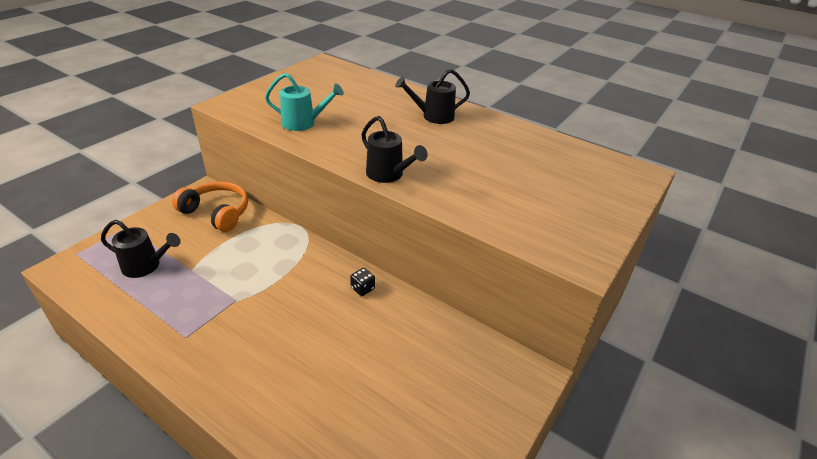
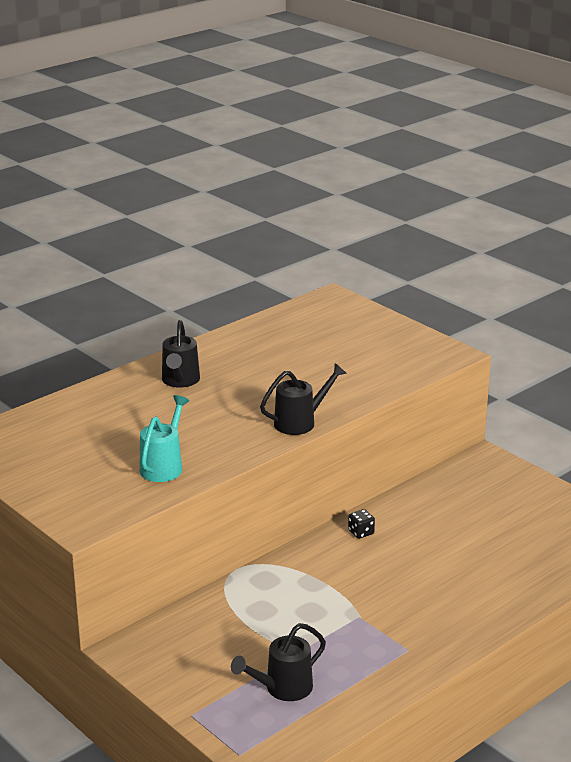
camera: 75 degrees left, 10 degrees down
(146, 266) = (282, 688): black watering can -> black watering can turned 150 degrees counterclockwise
(216, 213) = (186, 635): orange headphones -> none

